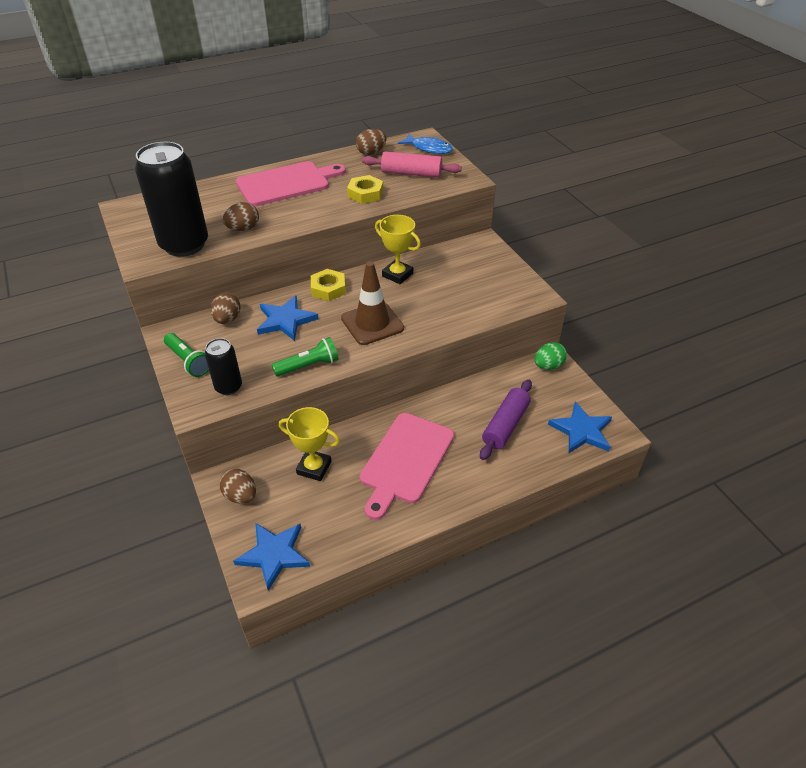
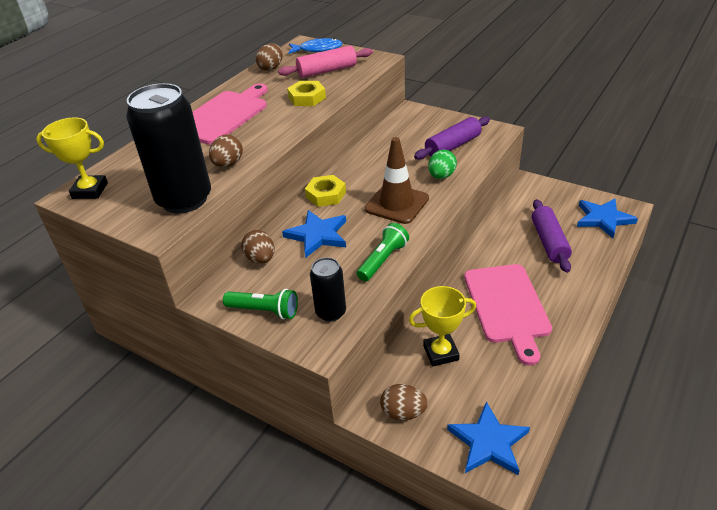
camera: 30 degrees left, 5 degrees down
(397, 275) = (372, 160): yellow trophy -> yellow trophy (90, 191)
(479, 292) = (452, 146): none -> purple rolling pin
(548, 366) = (530, 187): green egg -> green egg (441, 176)

